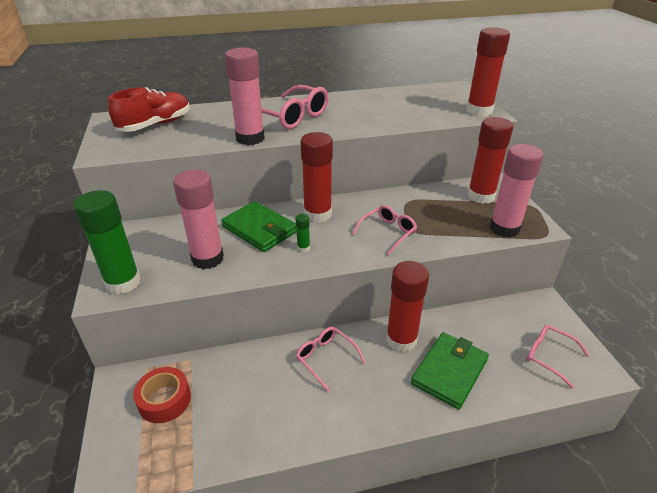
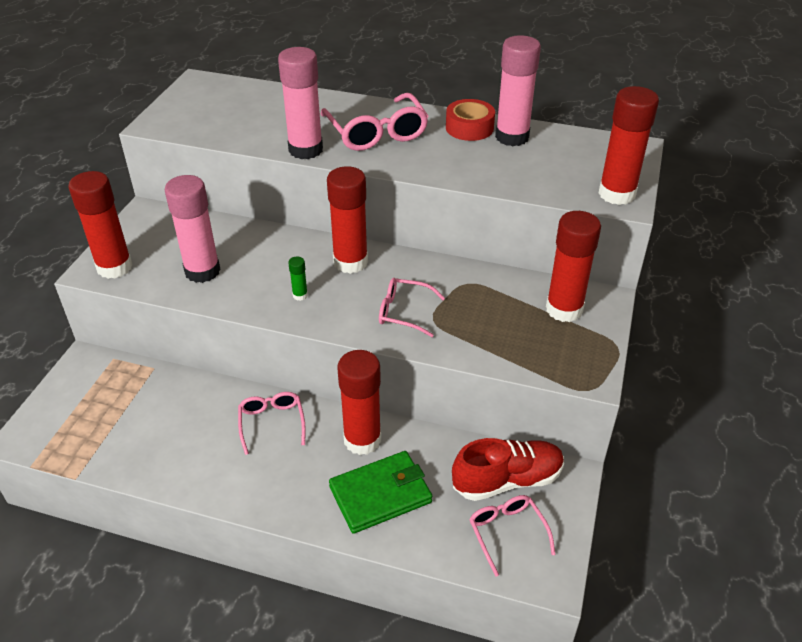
camera: 30 degrees right, 5 degrees up
(123, 283) = (114, 267): green glue stick -> red glue stick
(155, 125) = (231, 103): red shoe -> red shoe (507, 480)
(164, 400) = (107, 395): red tape -> red tape (469, 128)
(260, 229) = (277, 258): green wallet -> none
(388, 232) = (404, 312): pink glasses -> pink glasses turned 150 degrees counterclockwise
(504, 228) = (545, 360): pink glue stick -> pink glue stick (512, 137)

